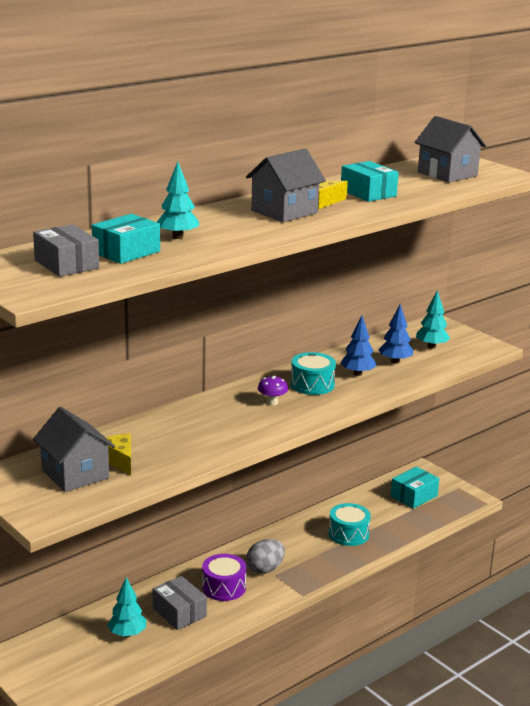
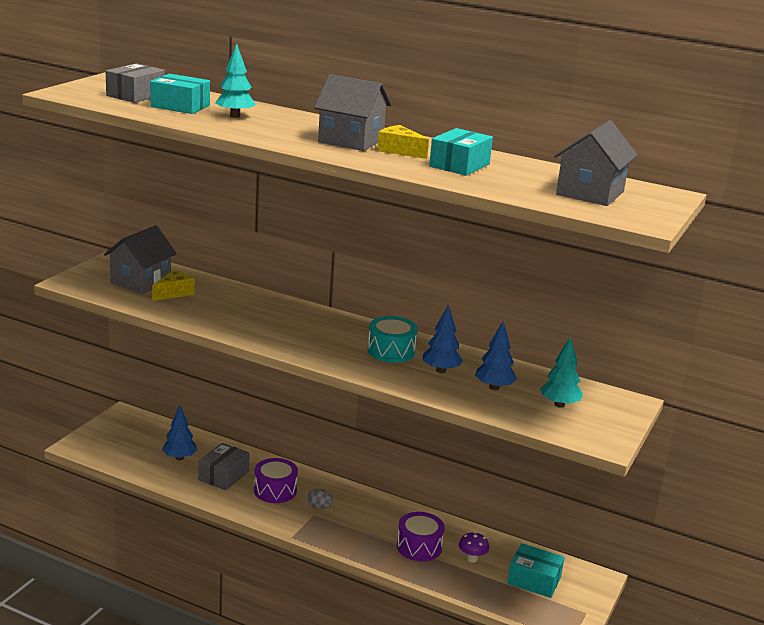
camera: 65 degrees right, 0 degrees up
(127, 634) = (179, 457): turquoise tree -> blue tree
(265, 569) = (319, 507): grey egg -> grey egg, size x0.61
(272, 402) = (333, 337): purple mushroom -> purple mushroom (472, 559)
(348, 534) = (419, 547): turquoise drum -> purple drum

